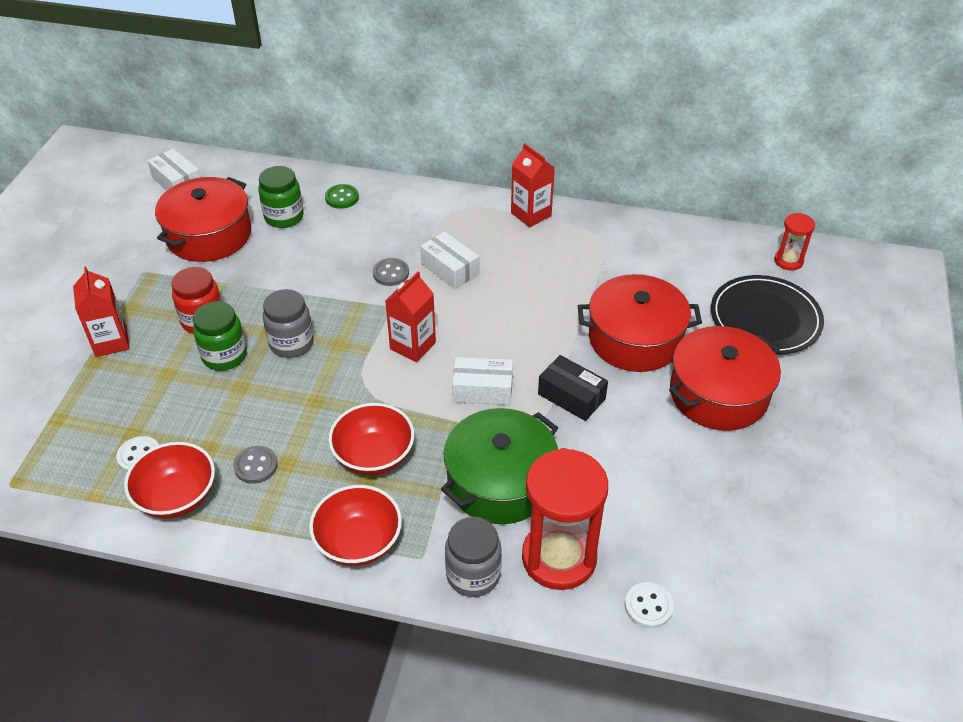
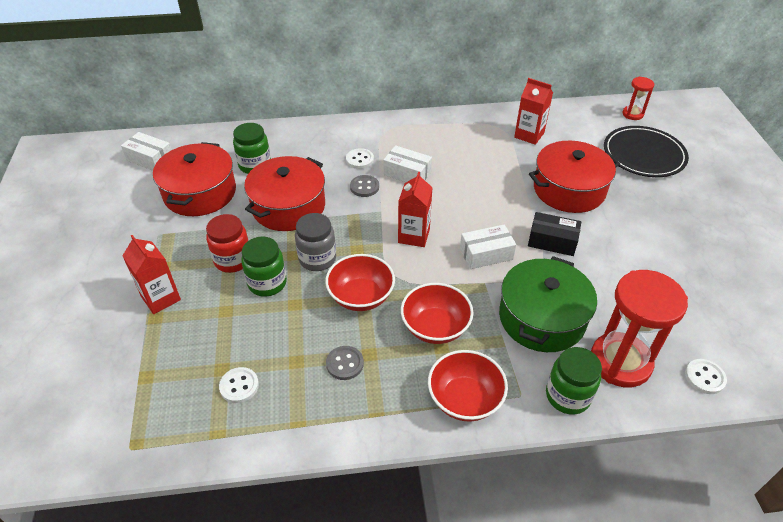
camera: 20 degrees left, 0 degrees up
(177, 497) = (292, 410): red bowl -> red bowl (361, 296)
(342, 198) = (293, 141): green button -> none
(404, 238) = (359, 160): none -> white button
(473, 575) = (567, 396): grey jar -> green jar
(531, 214) = (442, 122): red carton -> red carton (529, 135)
(718, 394) = (648, 212): red pot -> red pot (288, 206)

